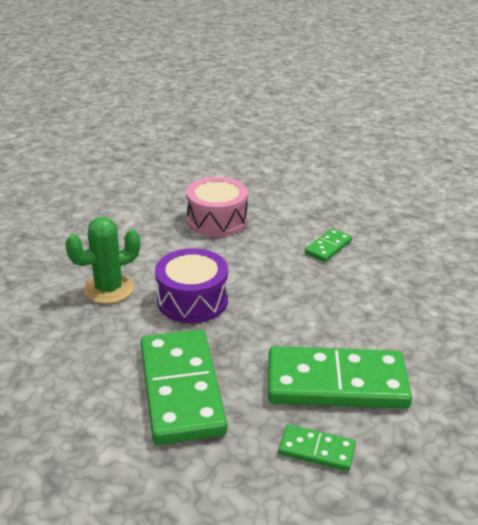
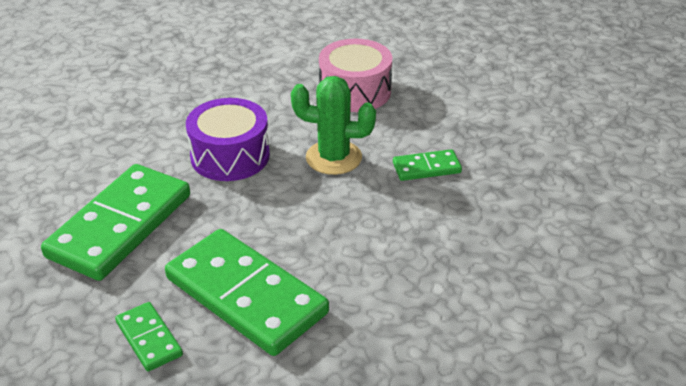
camera: 40 degrees right, 5 degrees up
(109, 289) = (179, 112): green cactus -> green cactus (333, 158)

